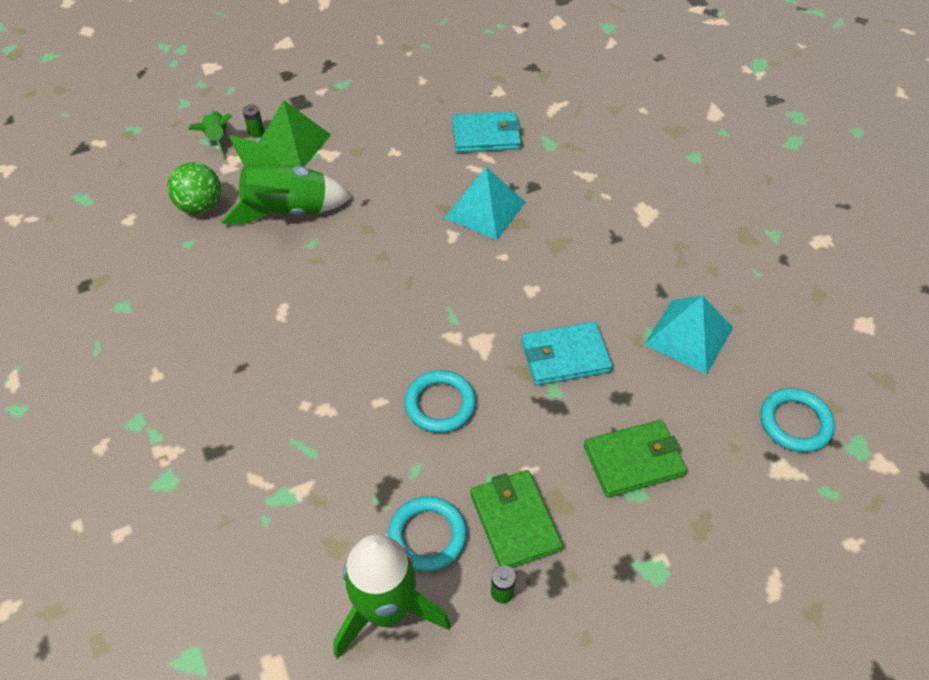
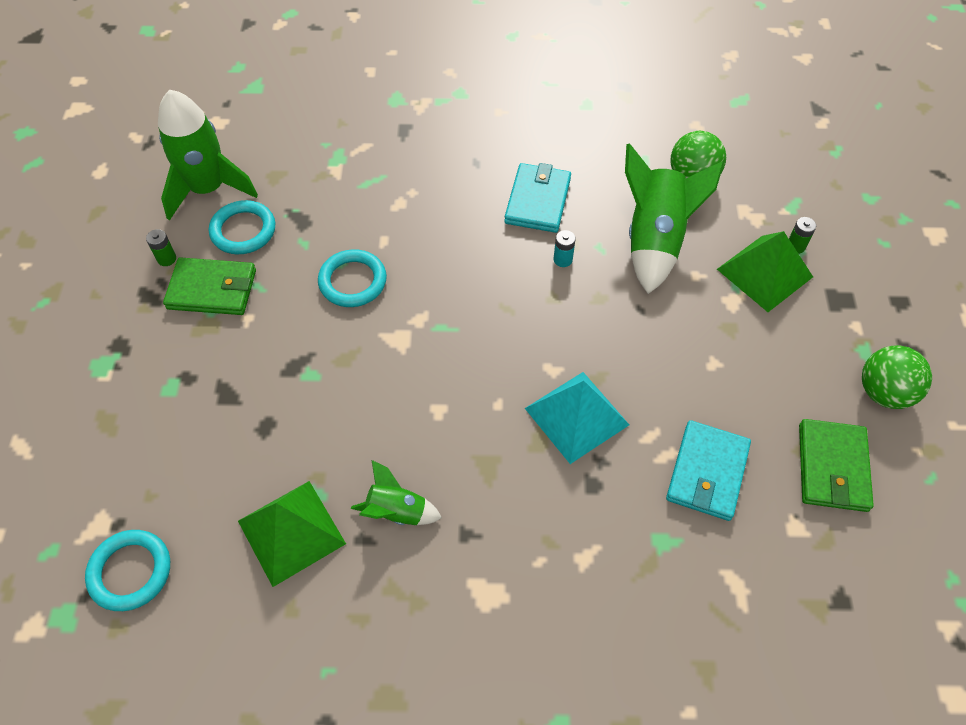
camera: 115 degrees right, 5 degrees up
(217, 139) = (796, 212): green rocket -> green rocket (397, 512)
(337, 263) = (562, 260): none -> turquoise battery
(372, 71) = (883, 392): none -> green ball
(565, 356) = (340, 401): turquoise wallet -> turquoise wallet (537, 201)
(633, 460) = (199, 402): green wallet -> green wallet (832, 467)
(688, 336) = (291, 532): turquoise pyramid -> green pyramid

